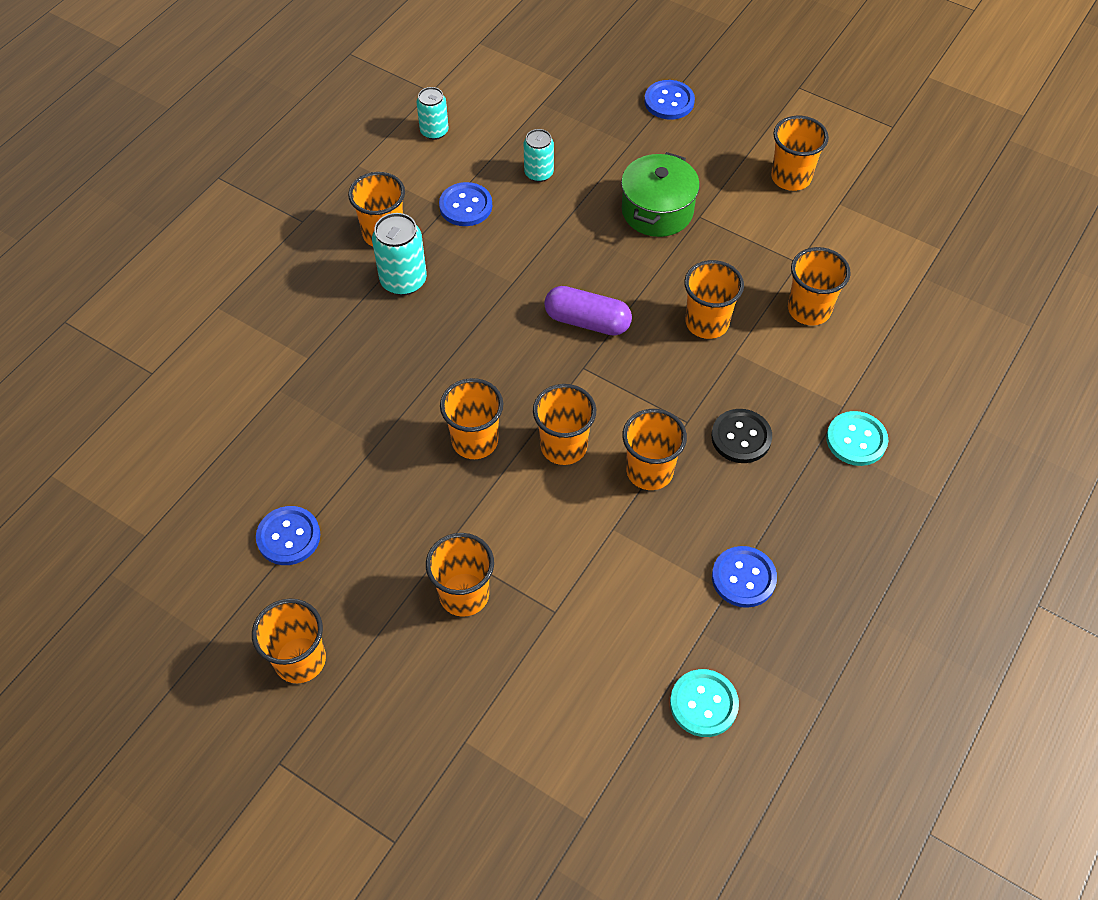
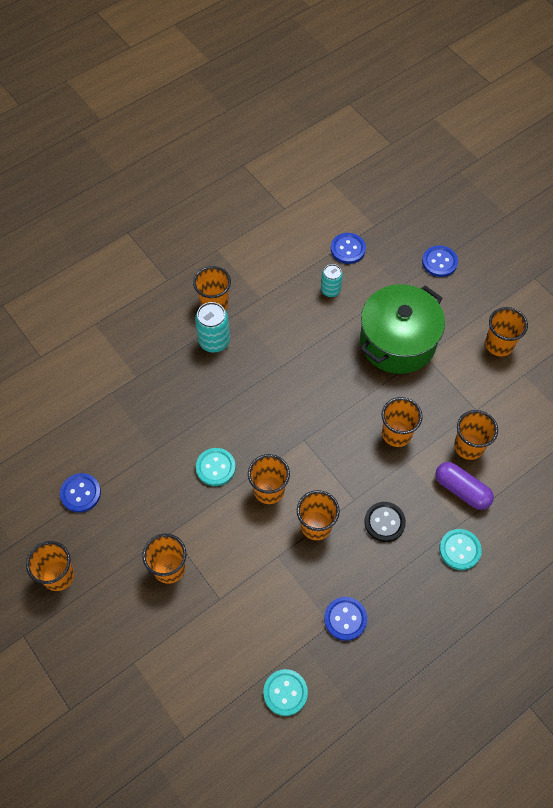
camera: 20 degrees right, 5 degrees up
(434, 131) = (275, 239): turquoise can -> none
(465, 206) = (274, 300): blue button -> blue button (348, 249)
(475, 441) = (215, 467): orange cup -> turquoise button
(587, 321) = (319, 407): purple capsule -> purple capsule (462, 490)
(657, 211) = (397, 342): green pot -> green pot, size x1.52

